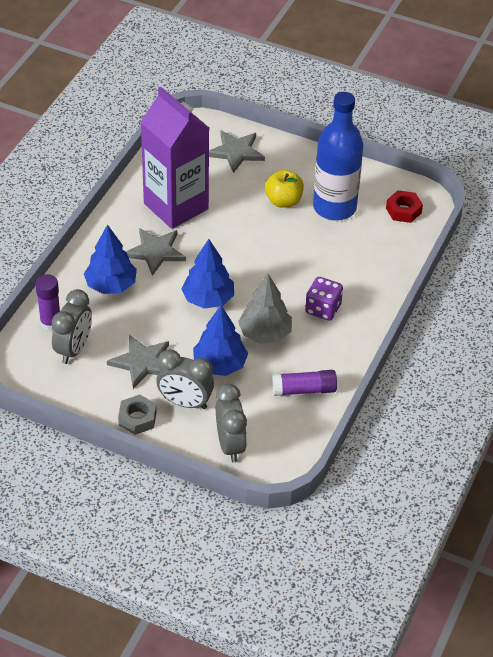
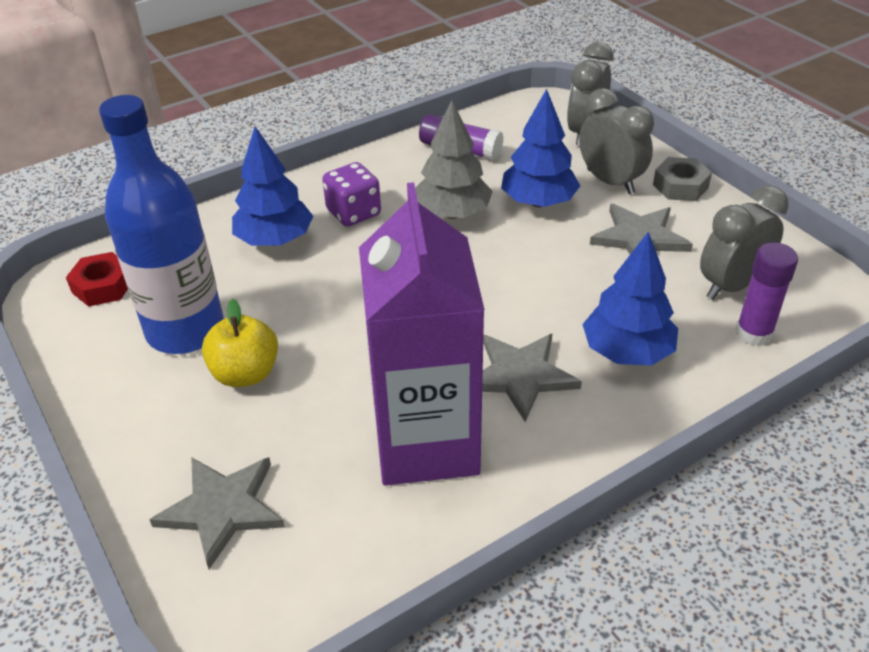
camera: 145 degrees left, 5 degrees down
(208, 299) = (492, 278): blue tree -> blue tree (275, 240)

